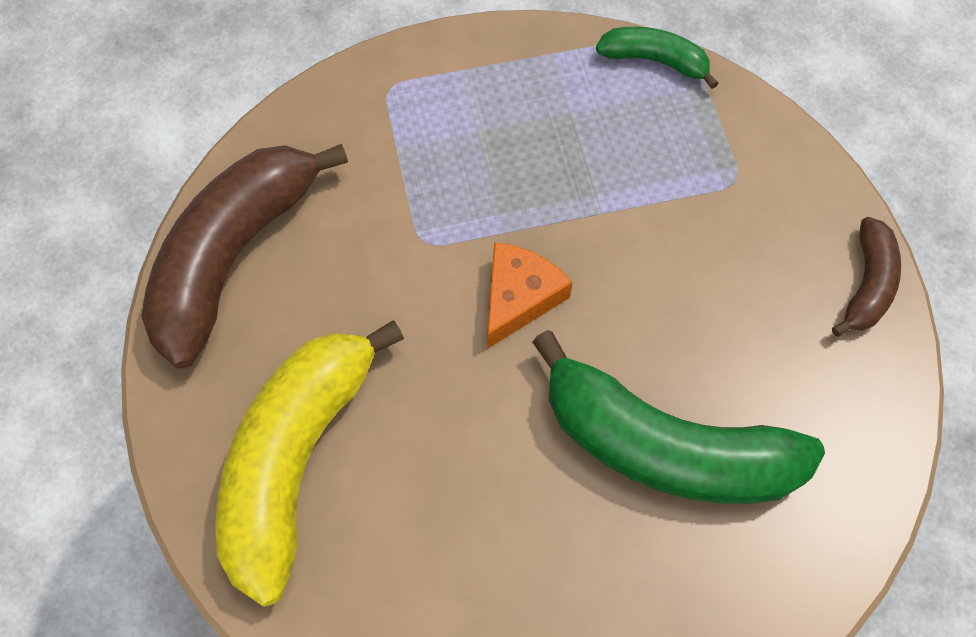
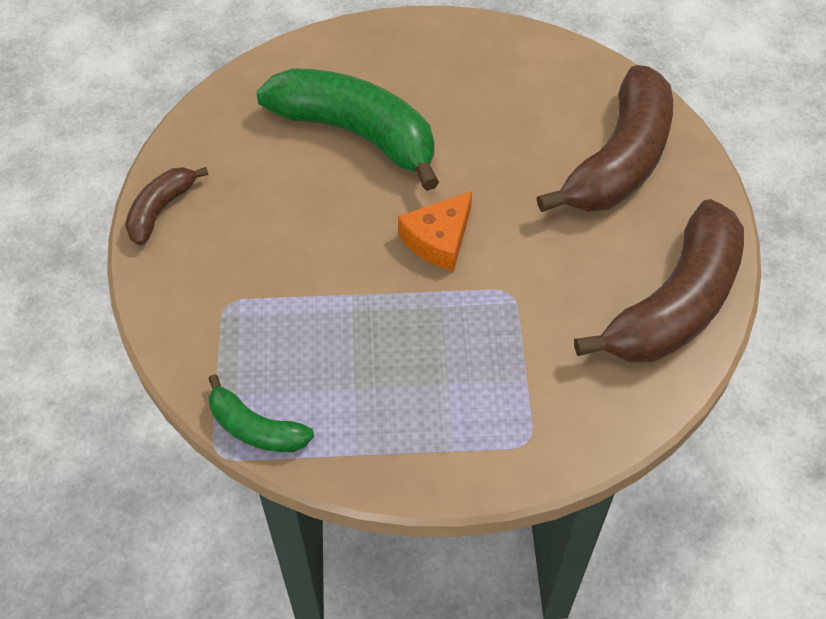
camera: 170 degrees left, 10 degrees down
(297, 460) = (619, 161): yellow banana -> brown banana

